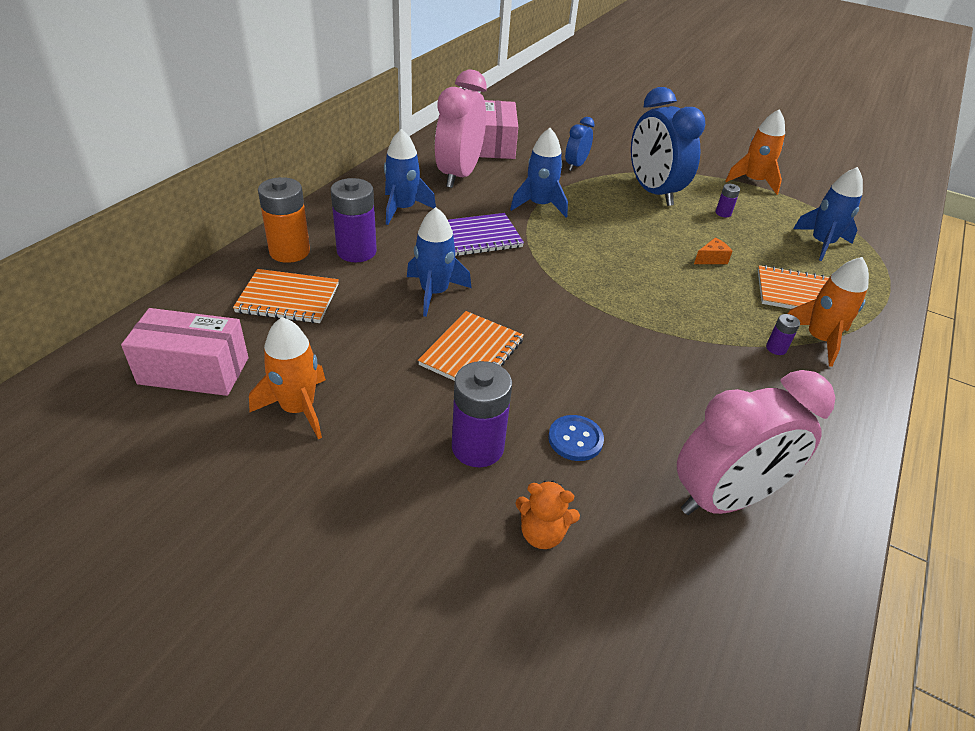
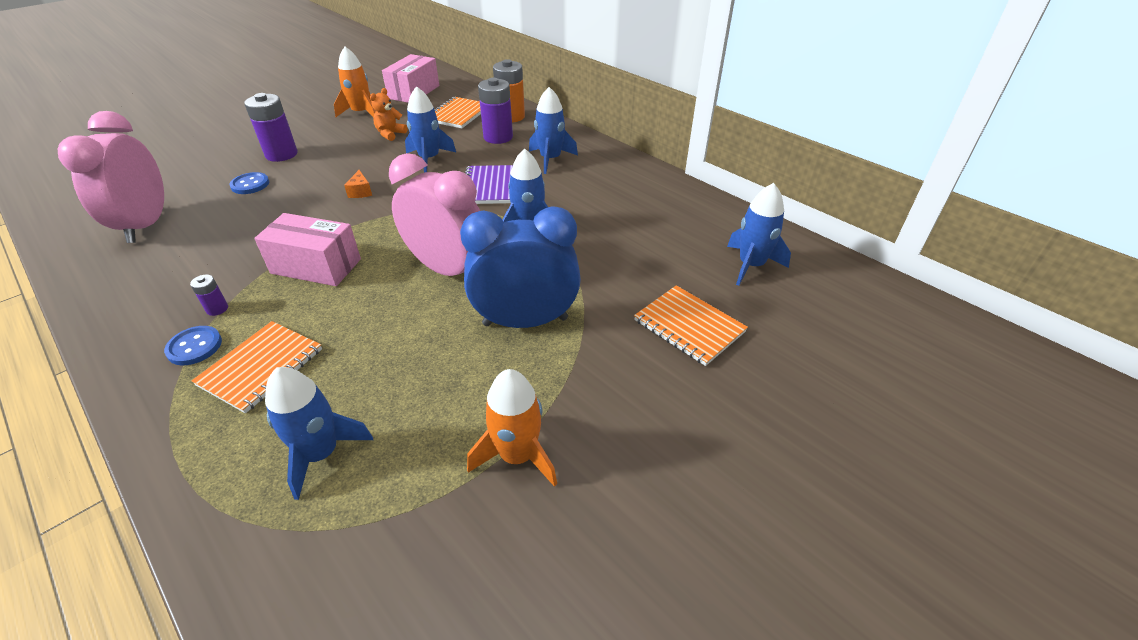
camera: 110 degrees right, 0 degrees up
(459, 175) = (603, 193): pink clock -> pink clock (447, 269)
(472, 352) = (356, 163): orange notebook -> orange notebook (689, 326)
(496, 145) = (670, 225): pink box -> pink box (316, 266)
(529, 118) = (751, 265): none -> blue rocket
(542, 533) = (209, 163): orange teddy bear -> orange teddy bear (390, 134)
(575, 165) = (609, 273): blue clock -> none
(711, 259) = (367, 320): orange cheese -> orange cheese (360, 192)
(723, 213) = (448, 372): purple battery -> none
(819, 339) = (194, 347): orange rocket -> blue button

